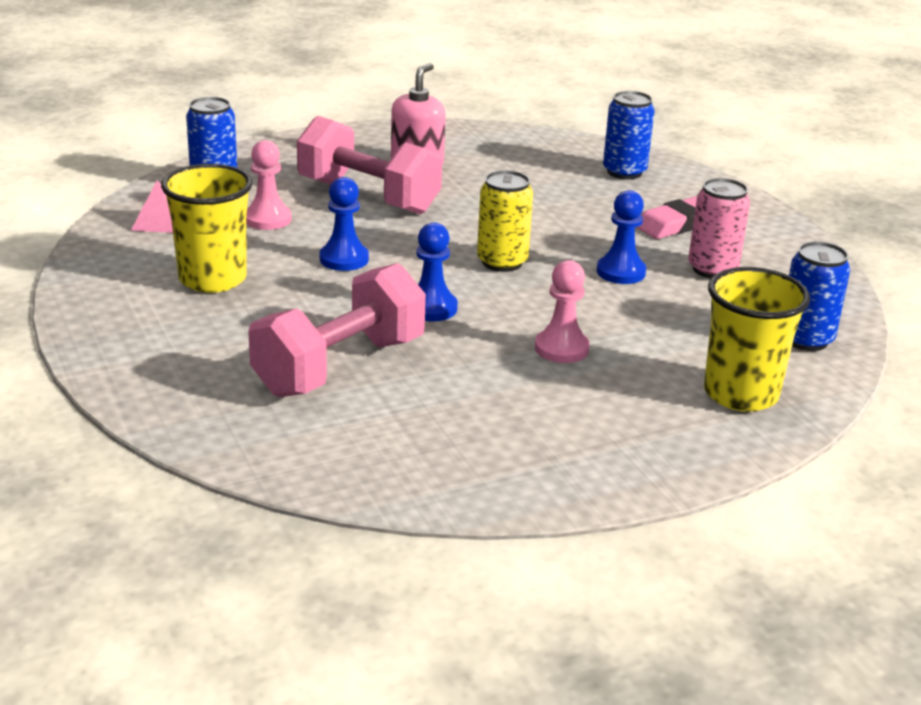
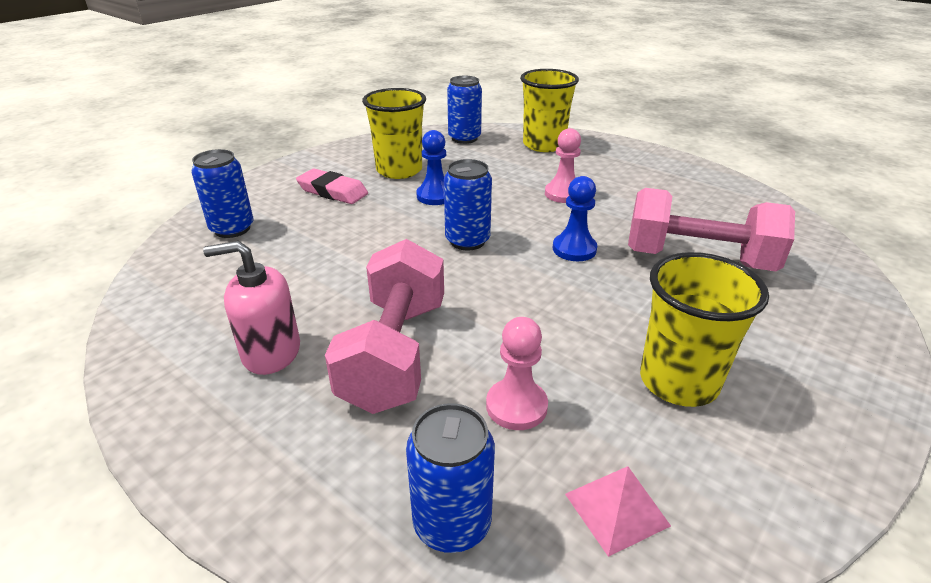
camera: 115 degrees left, 5 degrees up
(344, 259) = (547, 316): blue pawn -> none
(502, 262) = (467, 241): yellow can -> blue can
(712, 269) = (399, 170): pink can -> yellow cup

